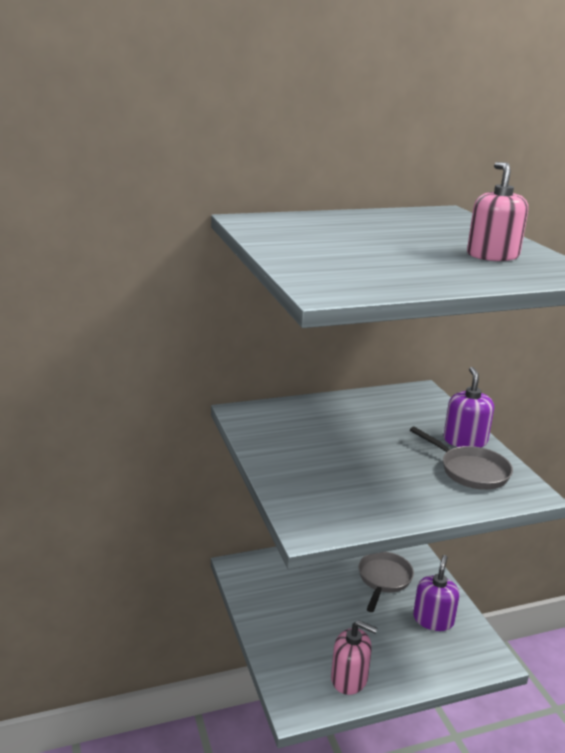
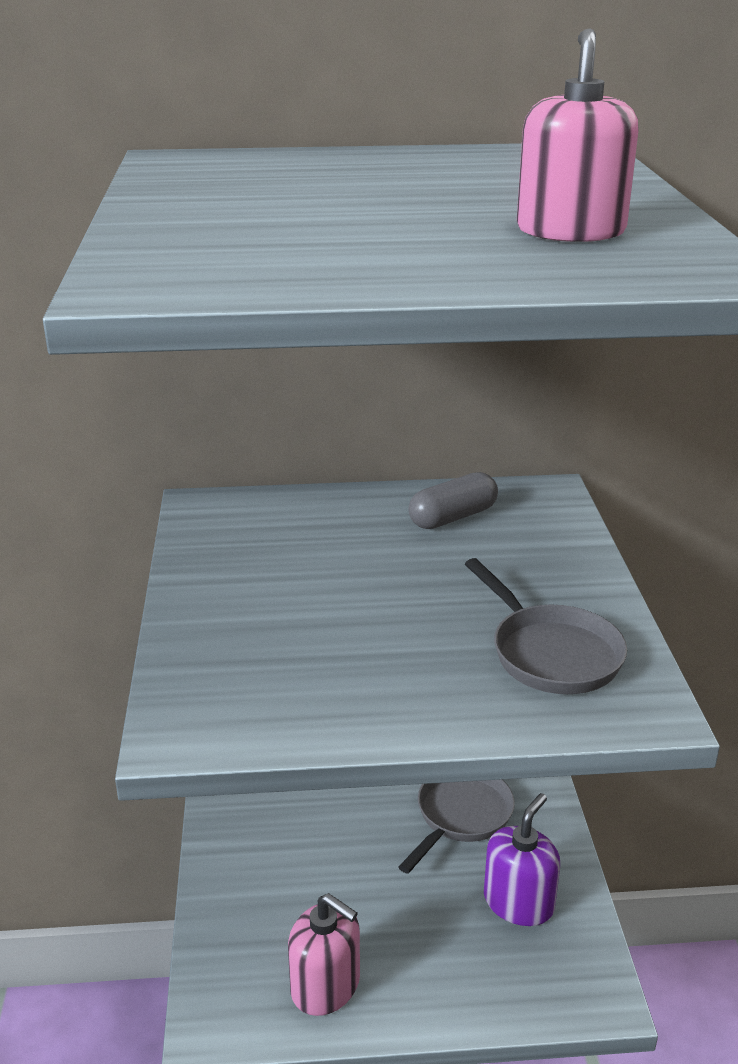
camera: 15 degrees right, 5 degrees up
(380, 407) = (453, 517): none -> grey capsule
(465, 440) = (575, 593): purple soap dispenser -> none

